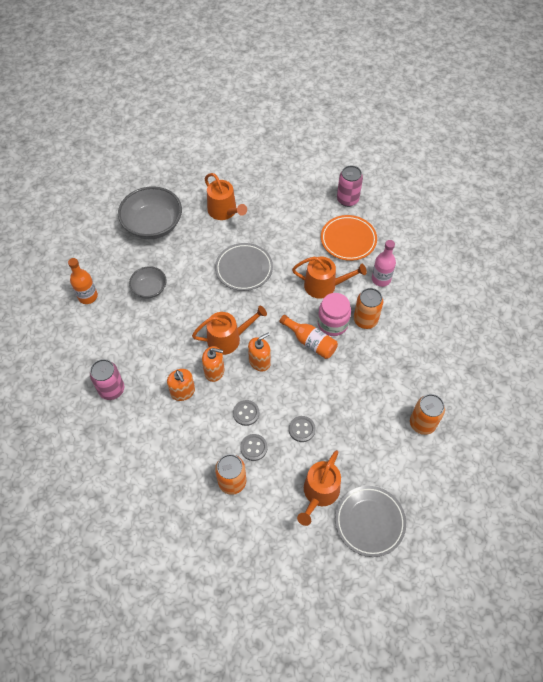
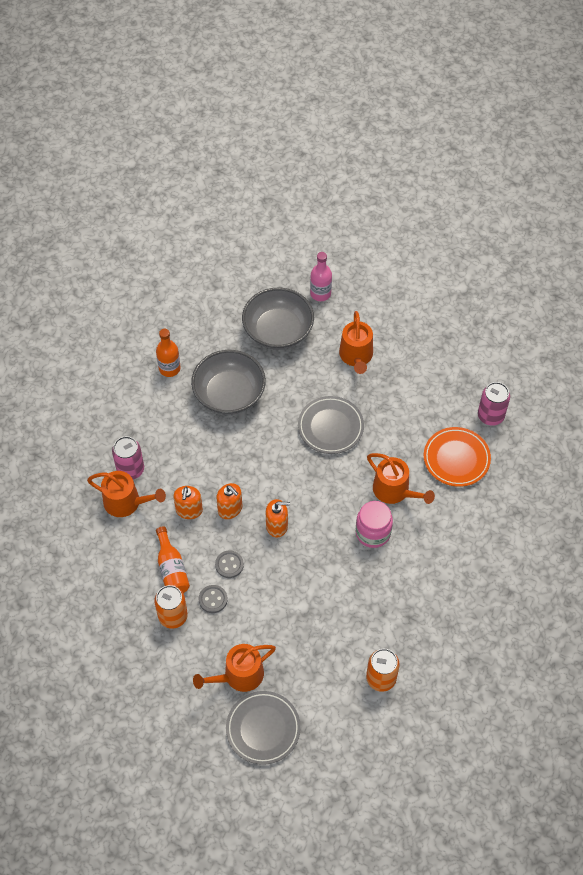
camera: 35 degrees right, 0 degrees up
(149, 288) = (229, 394): grey bowl -> grey bowl, size x1.79
(228, 339) = (264, 486): orange watering can -> orange watering can (126, 502)
(302, 429) = (267, 611): grey button -> none
(310, 342) = (338, 537): orange bottle -> orange bottle (172, 569)
(365, 320) = (407, 549): orange can -> none
(381, 279) = (456, 518): pink bottle -> pink bottle (320, 293)

